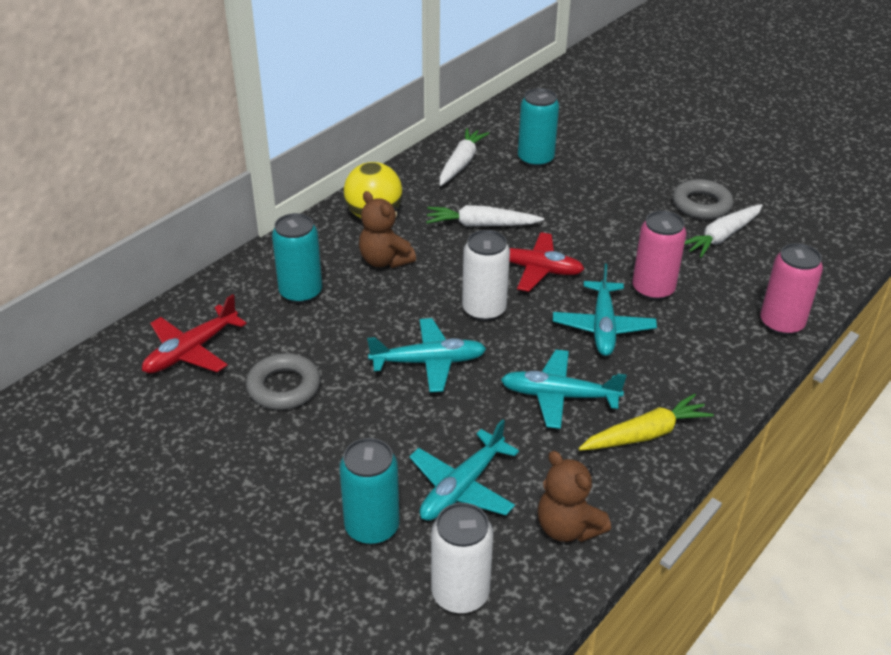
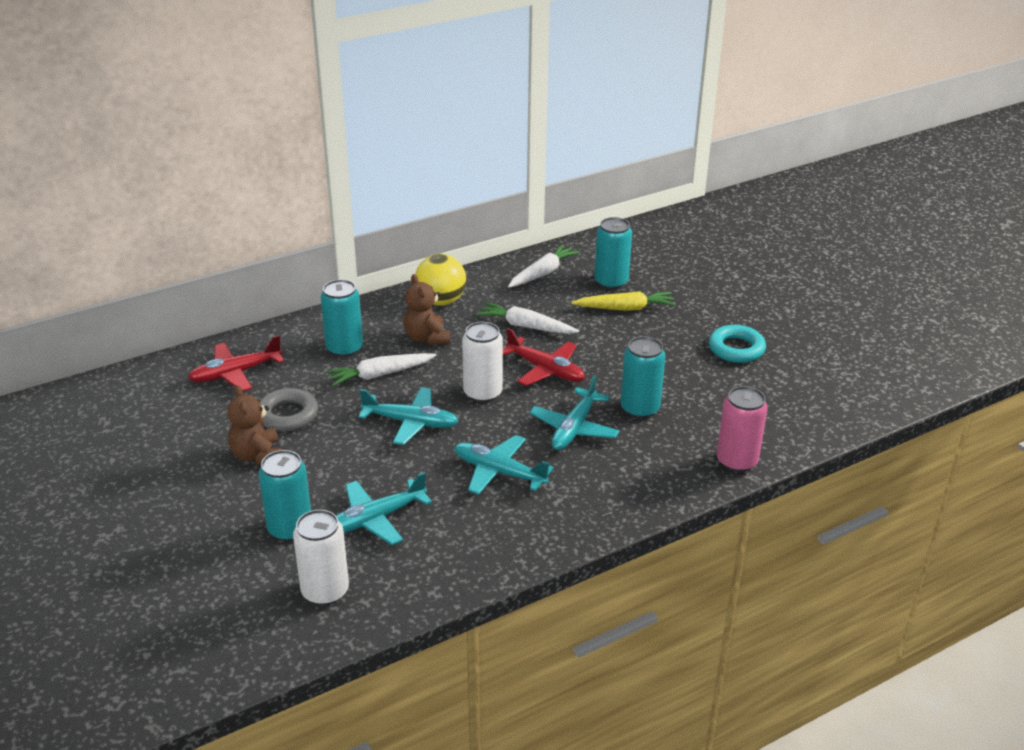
camera: 20 degrees right, 5 degrees down
(567, 527) = (438, 568): brown teddy bear -> brown teddy bear (257, 455)
(645, 434) = (551, 518): yellow carrot -> yellow carrot (625, 308)
(653, 289) = (640, 408): pink can -> turquoise can
(701, 205) = (736, 349): grey ring -> turquoise ring
(722, 237) = (735, 379): white carrot -> white carrot (380, 375)

